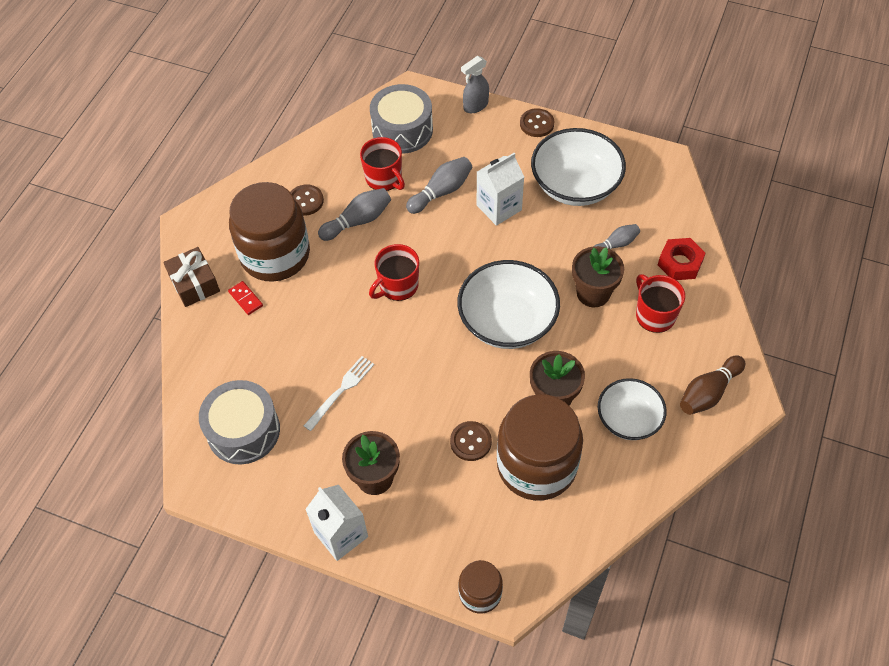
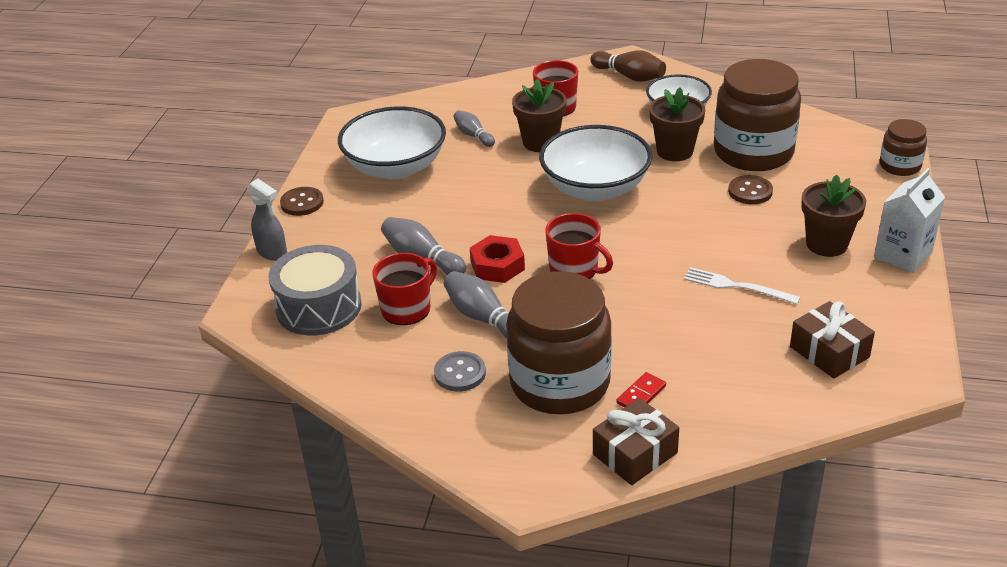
camera: 100 degrees left, 20 degrees down
(243, 431) = (829, 352): grey drum -> brown gift
(305, 201) = (460, 373): brown button -> grey button
(499, 207) = (438, 213): white carton -> none
(680, 263) = (487, 100): red nut -> red nut (497, 266)

